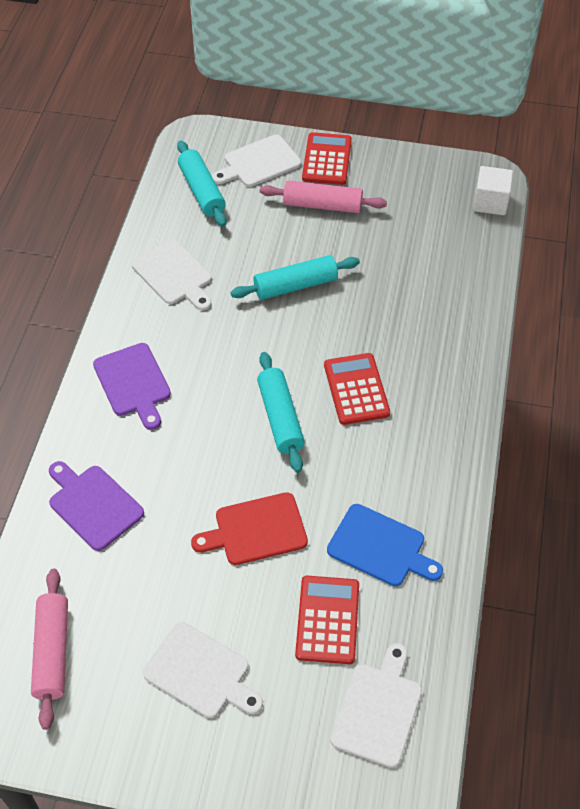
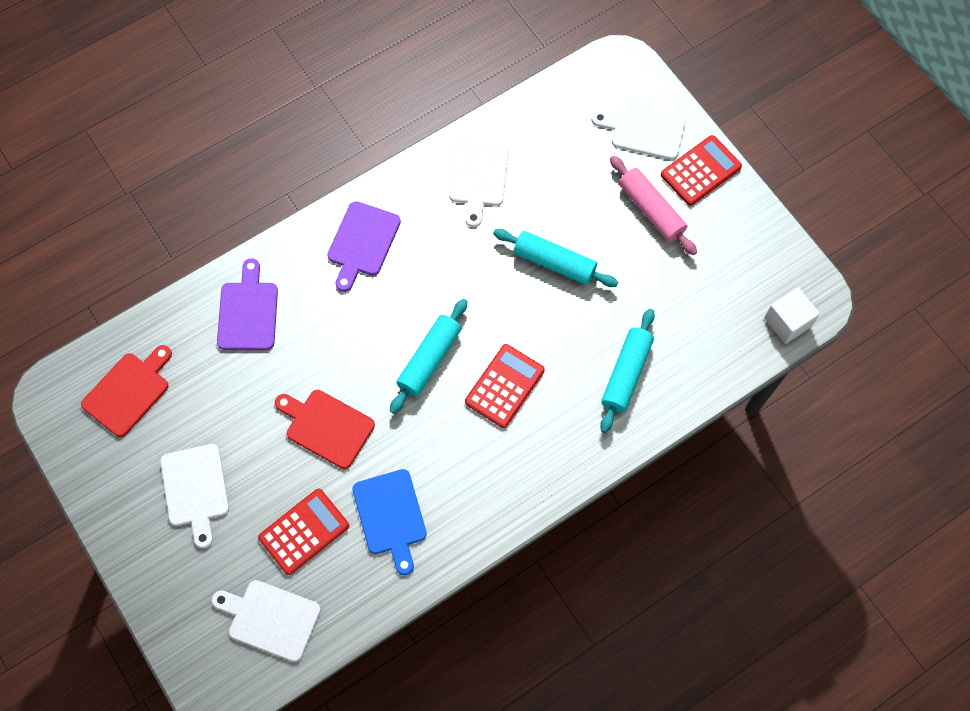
camera: 45 degrees right, 15 degrees up
(52, 652) = (128, 391): pink rolling pin -> red cutting board
(202, 191) = (574, 119): turquoise rolling pin -> turquoise rolling pin (626, 374)
(378, 709) = (270, 619): white cutting board -> white cutting board turned 135 degrees counterclockwise

